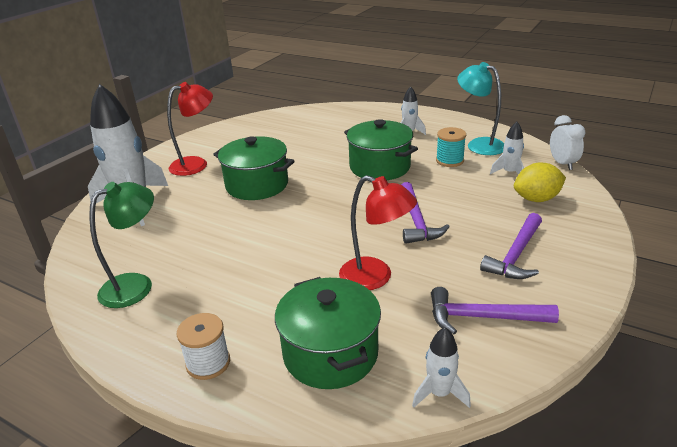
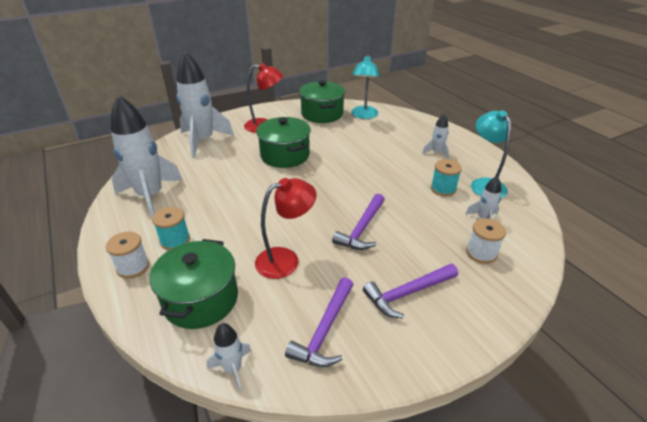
camera: 30 degrees right, 5 degrees up
(136, 285) = (151, 196): green lamp -> white rocket
(228, 314) = (175, 240): none -> turquoise spool
(299, 121) = (364, 115): none -> turquoise lamp
(375, 278) = (286, 259): red lamp -> red lamp turned 90 degrees counterclockwise
(380, 167) = (382, 173): green pot -> green pot (322, 114)
(483, 317) = (325, 330): purple hammer -> purple hammer turned 105 degrees counterclockwise
(536, 199) = (481, 253): yellow lemon -> white spool
(562, 164) = (543, 231): white clock -> none

